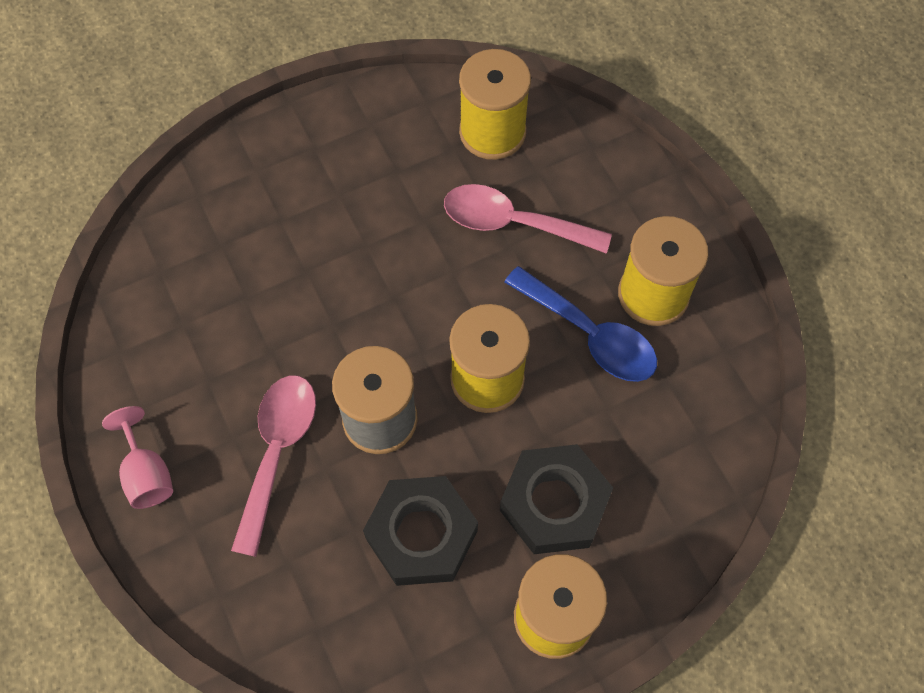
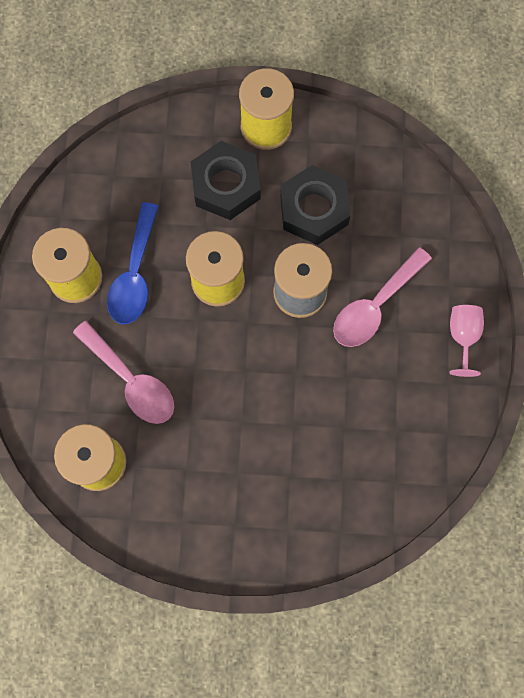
camera: 150 degrees left, 10 degrees up
(589, 334) = (135, 274): blue spoon -> blue spoon turned 150 degrees counterclockwise

